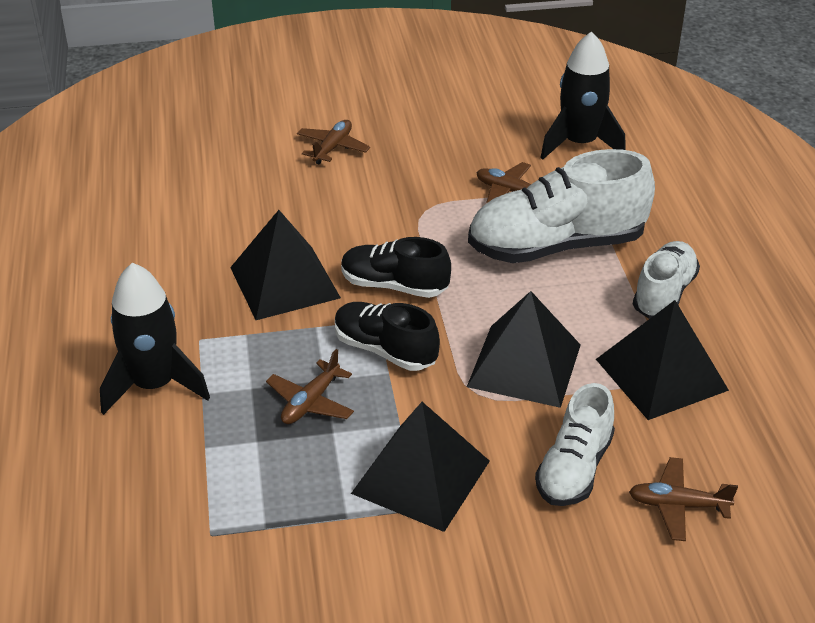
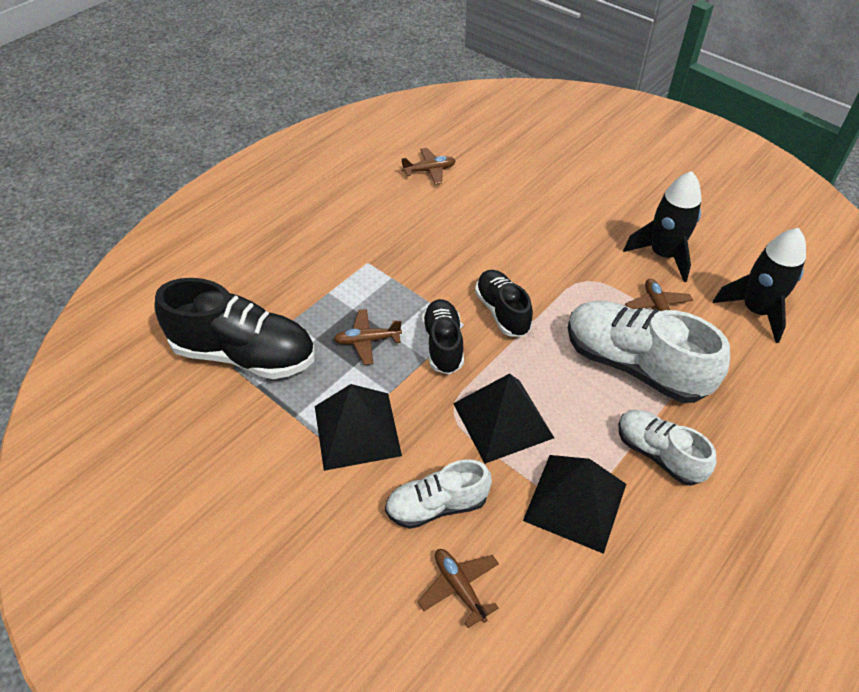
camera: 50 degrees right, 10 degrees up
(154, 385) = (316, 270): black rocket -> black rocket (663, 255)
(204, 514) = (244, 354): none -> black shoe
(285, 282) = (450, 264): black pyramid -> none
(332, 148) = (589, 204): brown plane -> brown plane (429, 170)
(664, 294) = (658, 454): white shoe -> white shoe turned 120 degrees counterclockwise

